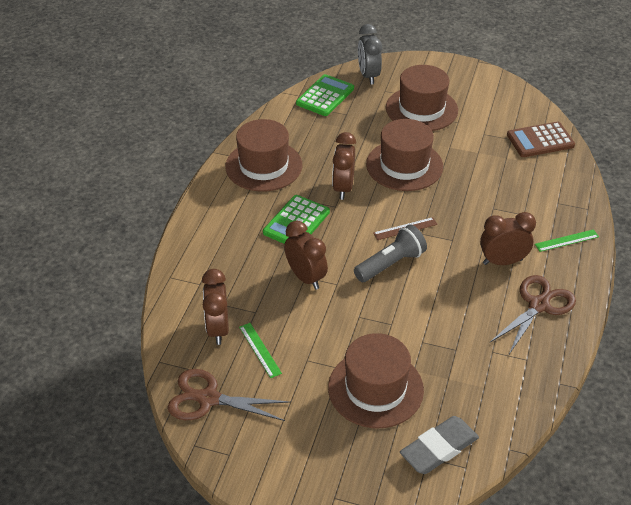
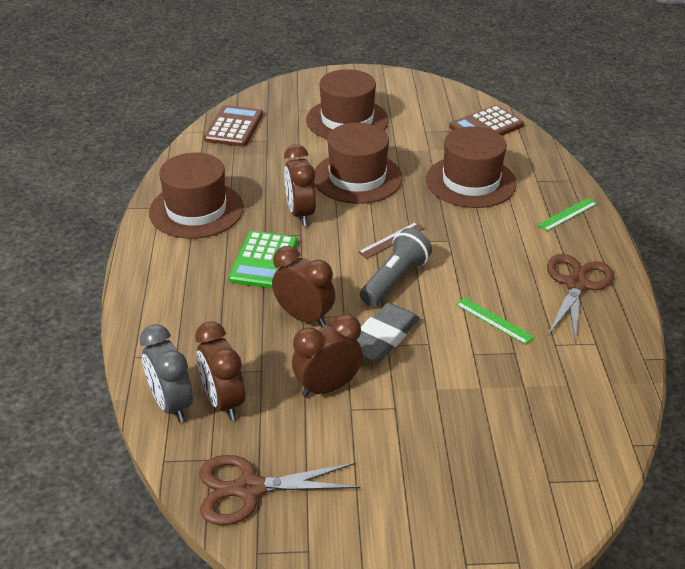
camera: 20 degrees left, 5 degrees down
(260, 350) = (288, 412): green ruler -> green ruler (494, 320)
(325, 96) = (234, 127): green calculator -> brown calculator
(368, 76) = (273, 99): grey clock -> grey clock (171, 404)
(375, 388) = (448, 419): brown hat -> brown hat (471, 181)
(439, 448) = (556, 467): grey eraser -> grey eraser (382, 338)
(502, 261) = (514, 250): brown clock -> brown clock (327, 387)

